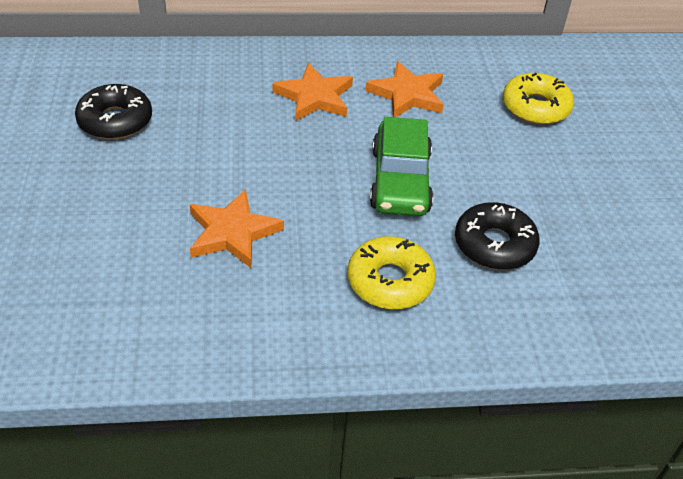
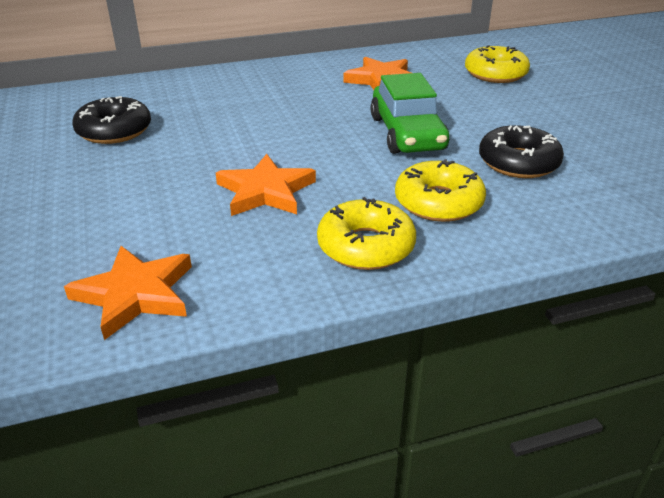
camera: 10 degrees left, 10 degrees down
(299, 321) = (366, 246): none -> yellow donut
(315, 97) = (300, 91): orange star -> orange star (135, 294)

